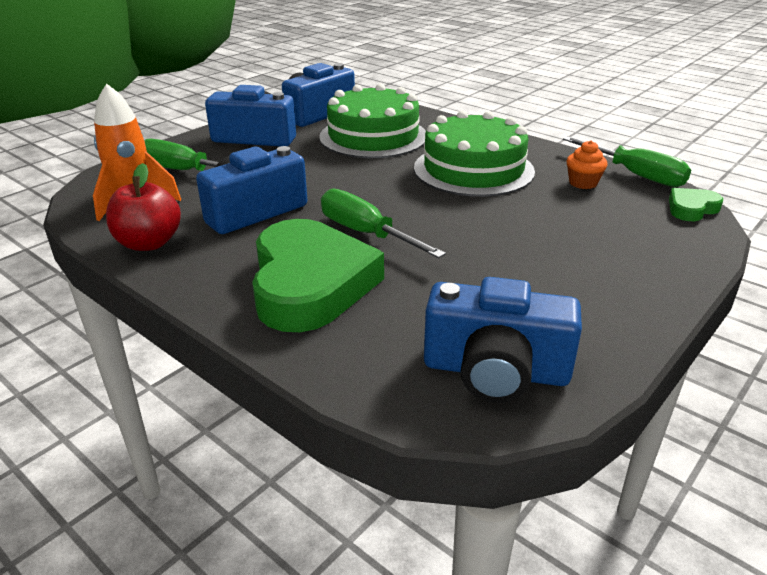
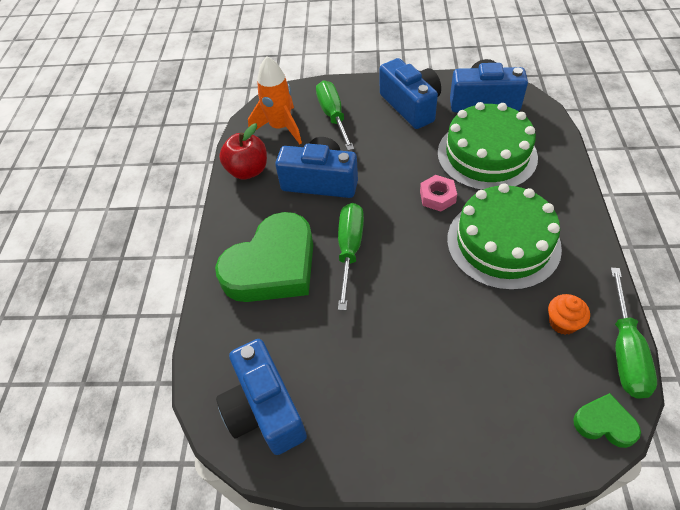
camera: 55 degrees right, 20 degrees up
(379, 171) = (437, 197): none -> pink nut

